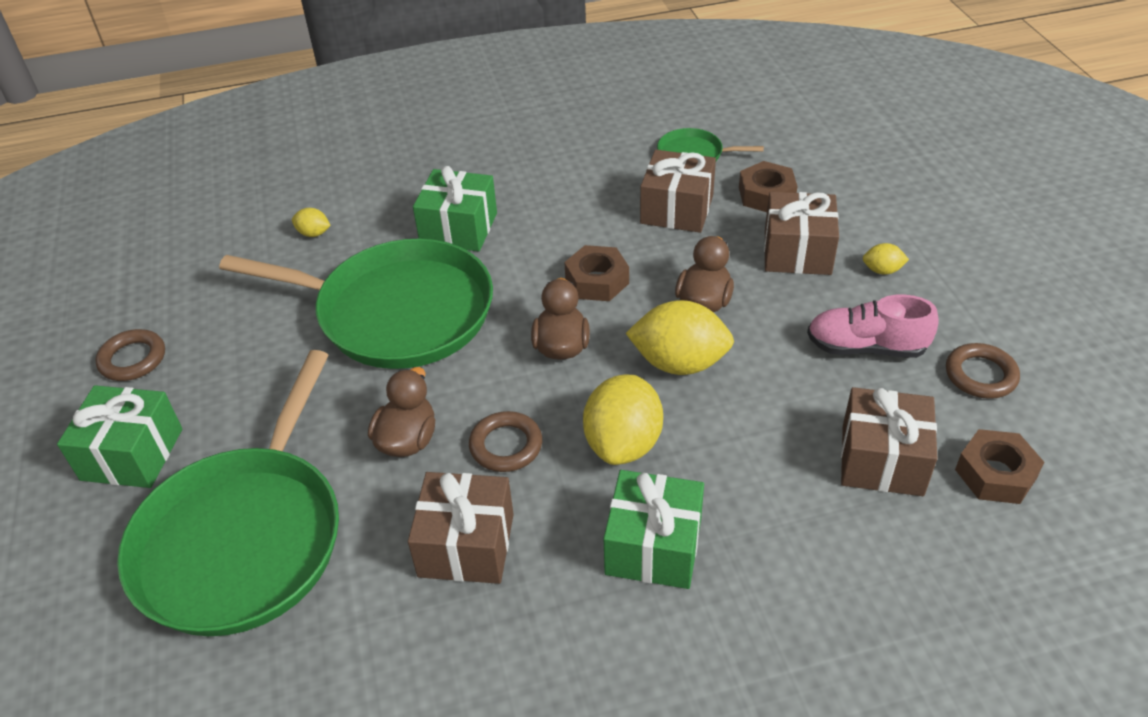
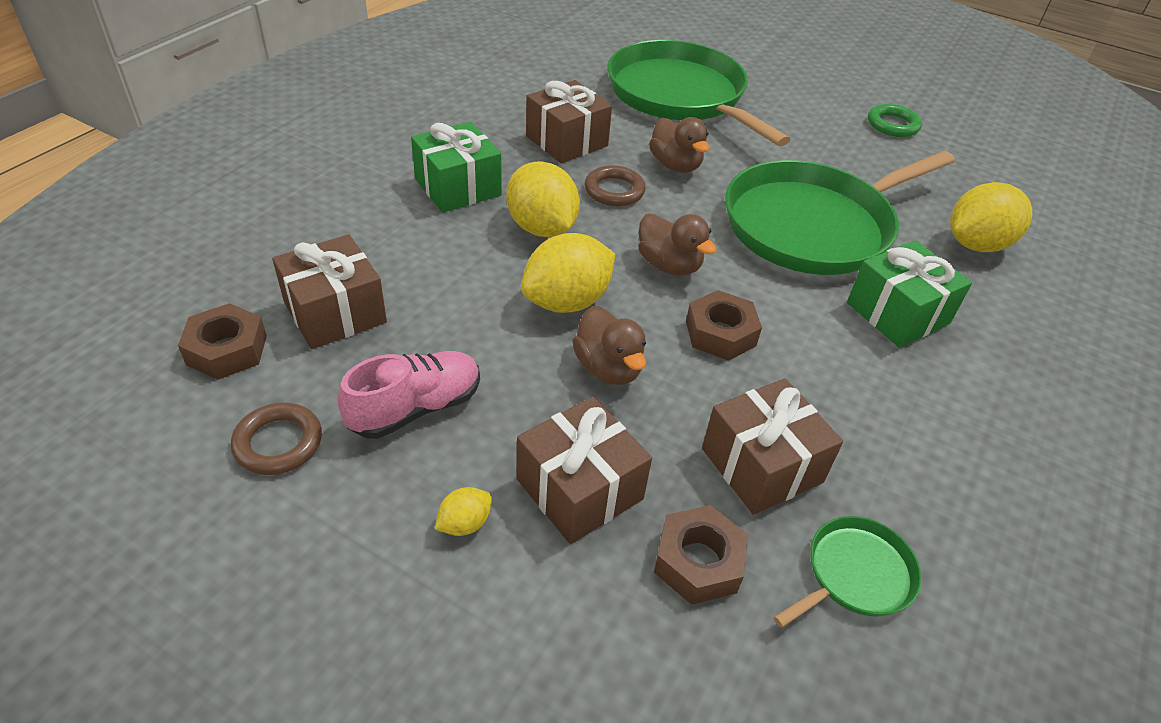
camera: 130 degrees right, 0 degrees up
(132, 454) = (797, 95): green gift -> none
(133, 359) = (892, 125): brown ring -> green ring
(313, 233) = (976, 244): yellow lemon -> yellow lemon, size x2.17

